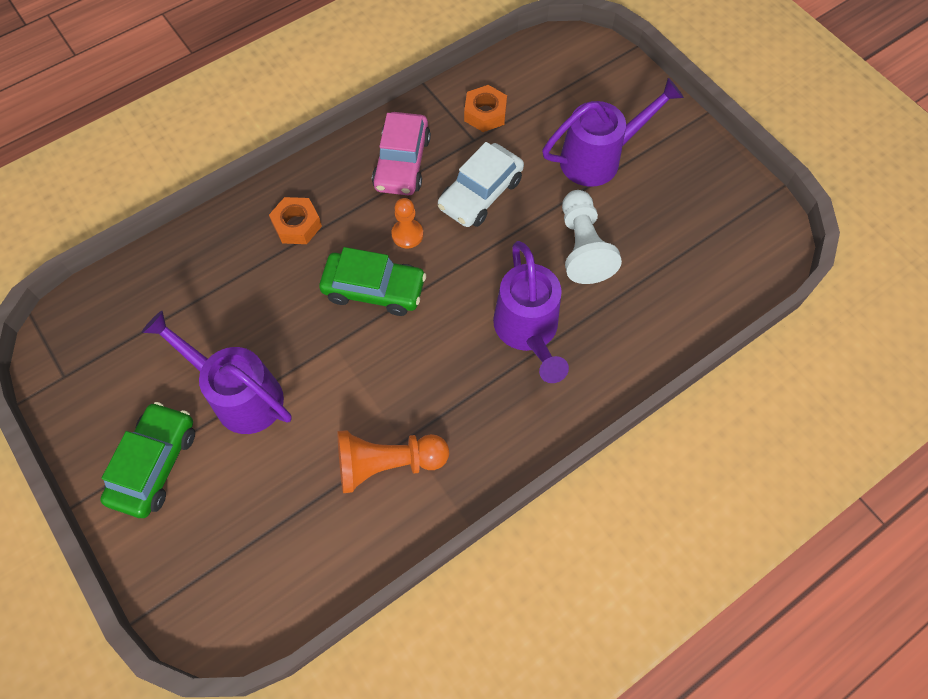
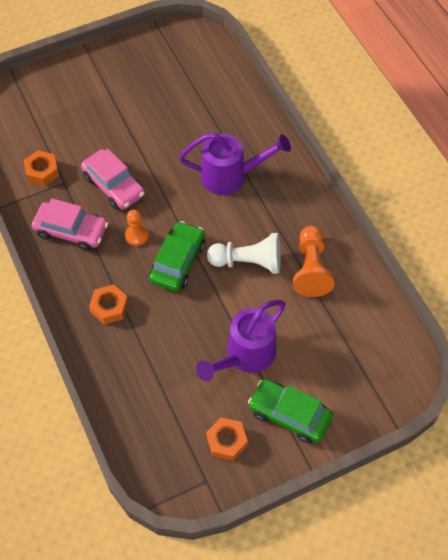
camera: 80 degrees left, 5 degrees down
(116, 391) = (226, 441): none -> orange nut
(480, 194) = (114, 185): white car -> pink car
(582, 247) = (174, 134): white pawn -> white pawn (248, 262)
(598, 158) = (104, 112): purple watering can -> none

